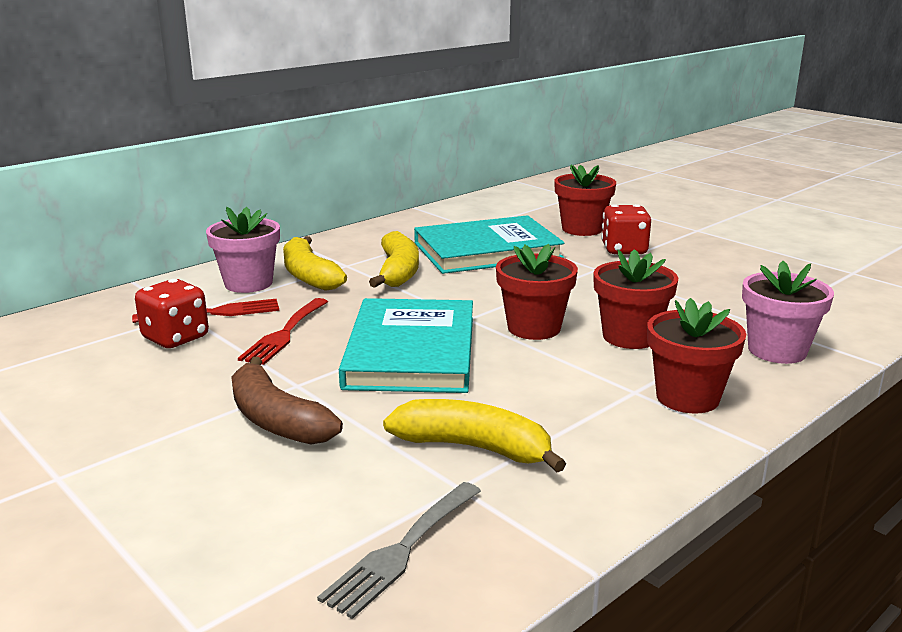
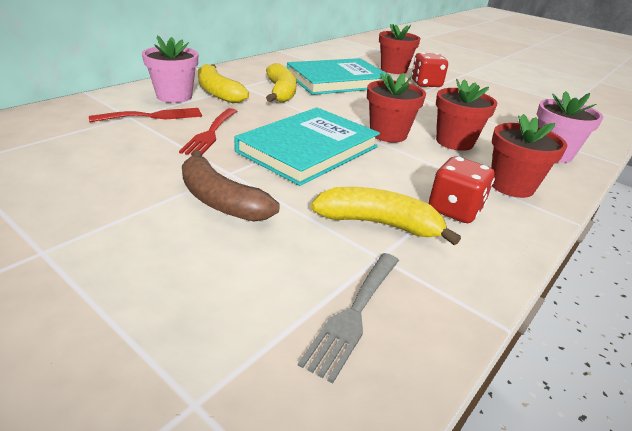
camera: 10 degrees left, 10 degrees up
(175, 338) = (126, 134): red dice -> red dice (454, 210)
(411, 352) = (308, 149): turquoise book -> turquoise book turned 45 degrees clockwise

